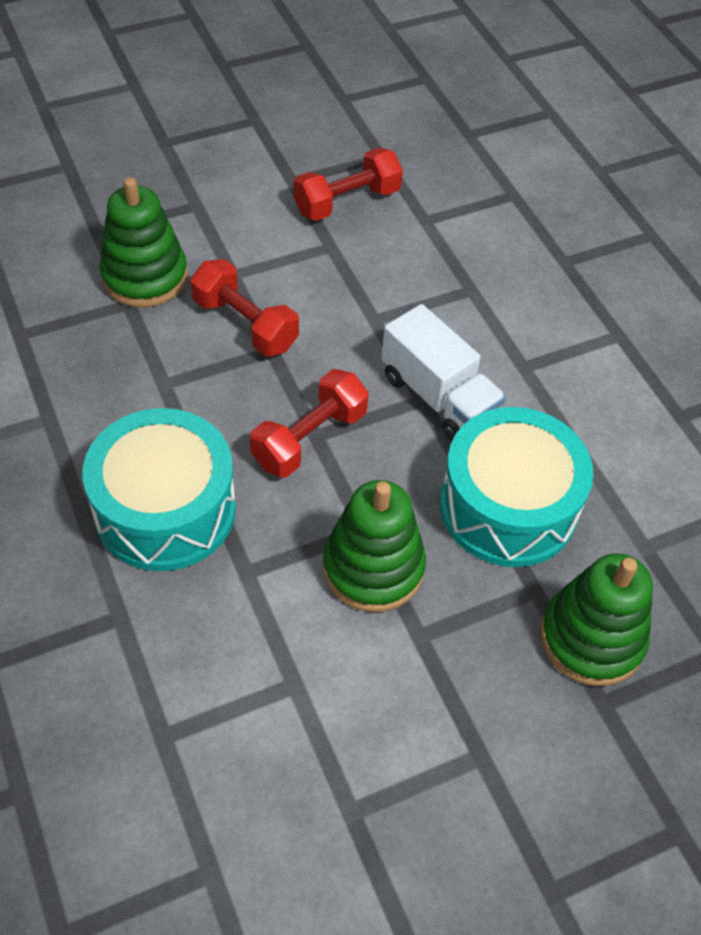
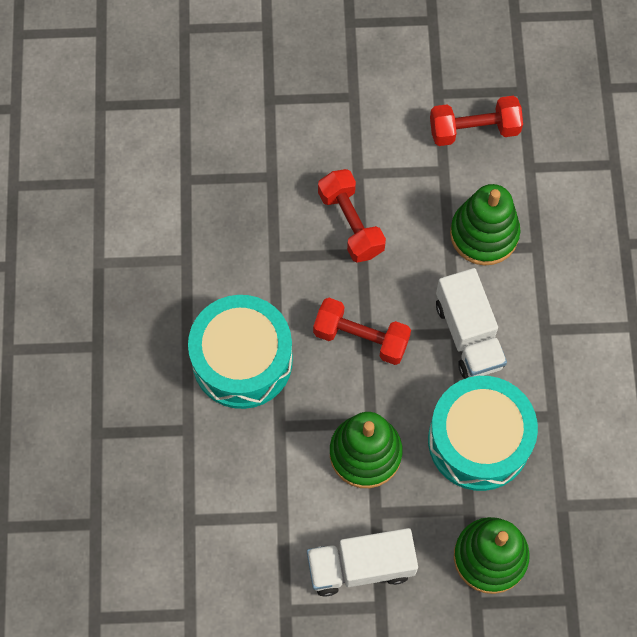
camera: 25 degrees right, 15 degrees up
(145, 277) = (291, 155): green stacking toy -> green stacking toy (484, 234)
(309, 439) = (361, 338): red dumbbell -> red dumbbell turned 45 degrees clockwise
(430, 711) = (360, 566): none -> white truck

